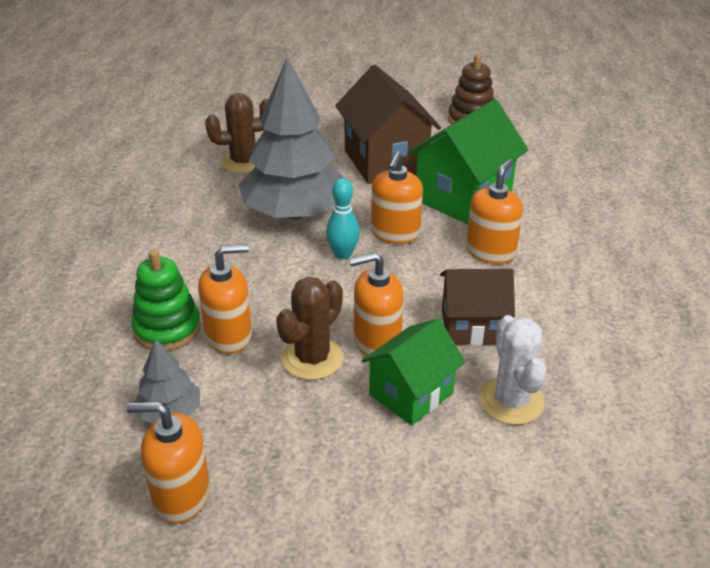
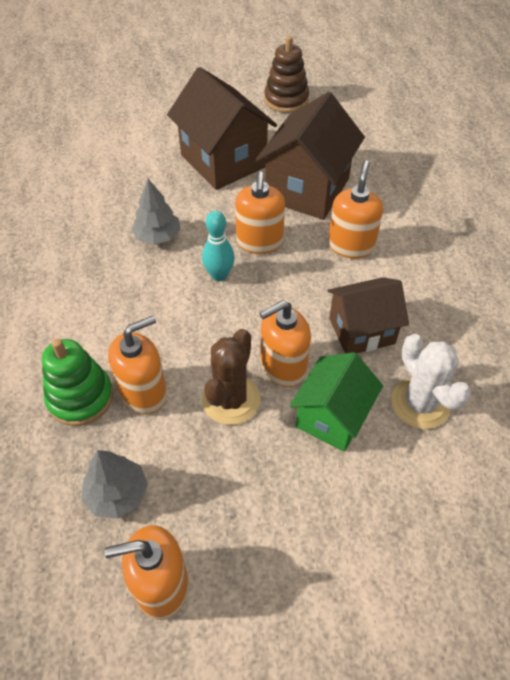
camera: 15 degrees left, 15 degrees up
(243, 162) = (88, 186): brown cactus -> none
(294, 213) = (157, 236): grey tree -> grey tree, size x0.46
(463, 197) = (307, 189): green house -> brown house

